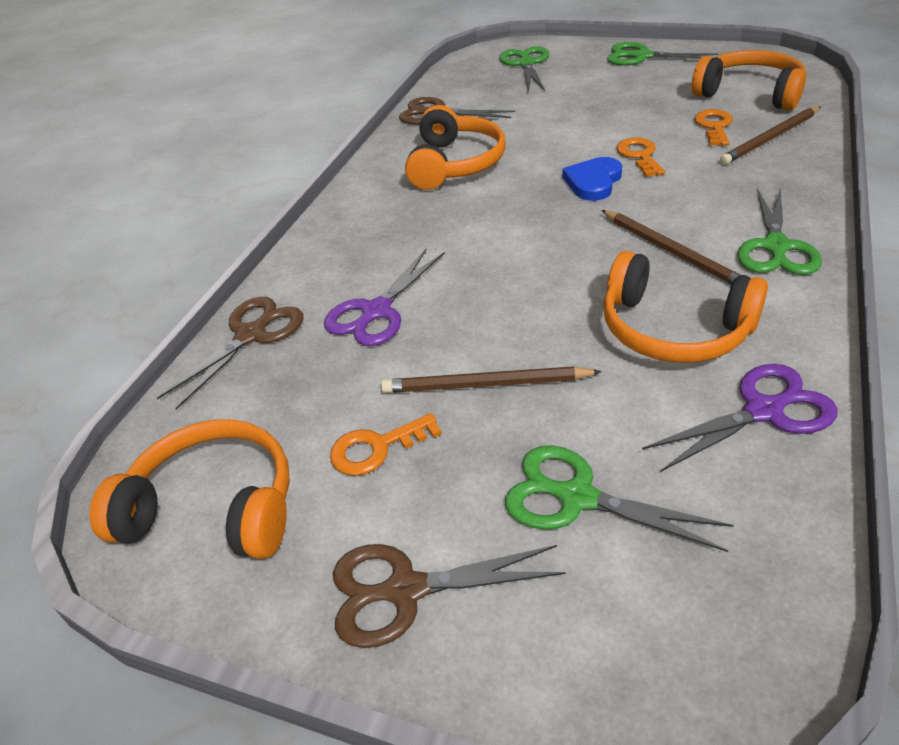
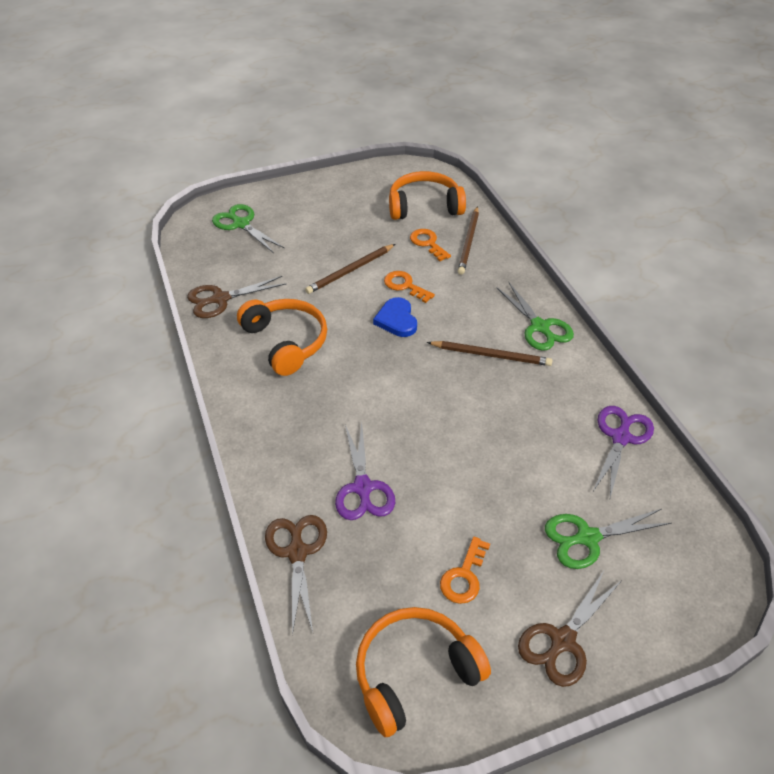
camera: 45 degrees left, 5 degrees up
(485, 384) = (480, 500): brown pencil -> brown pencil (350, 271)
(642, 56) = (323, 191): green scissors -> none
(674, 329) = (539, 409): orange headphones -> none

